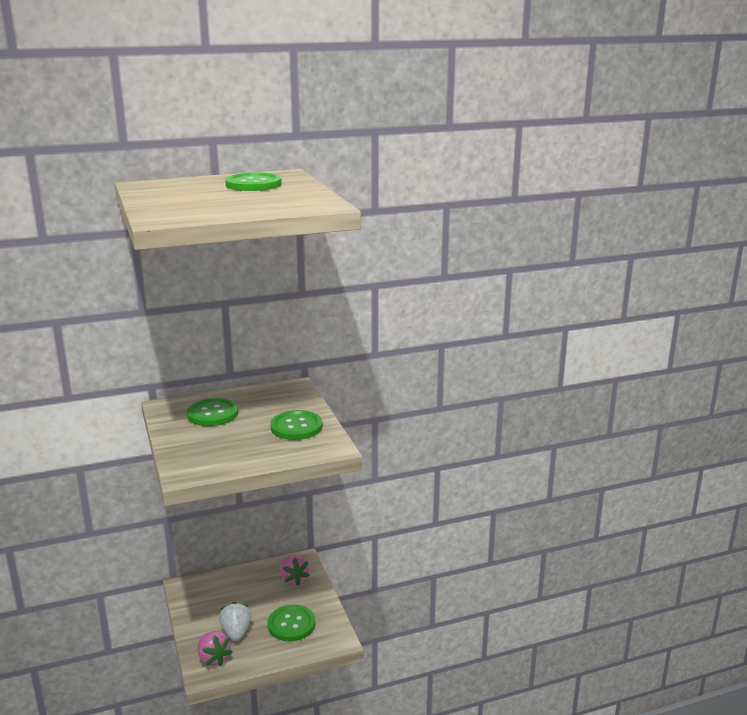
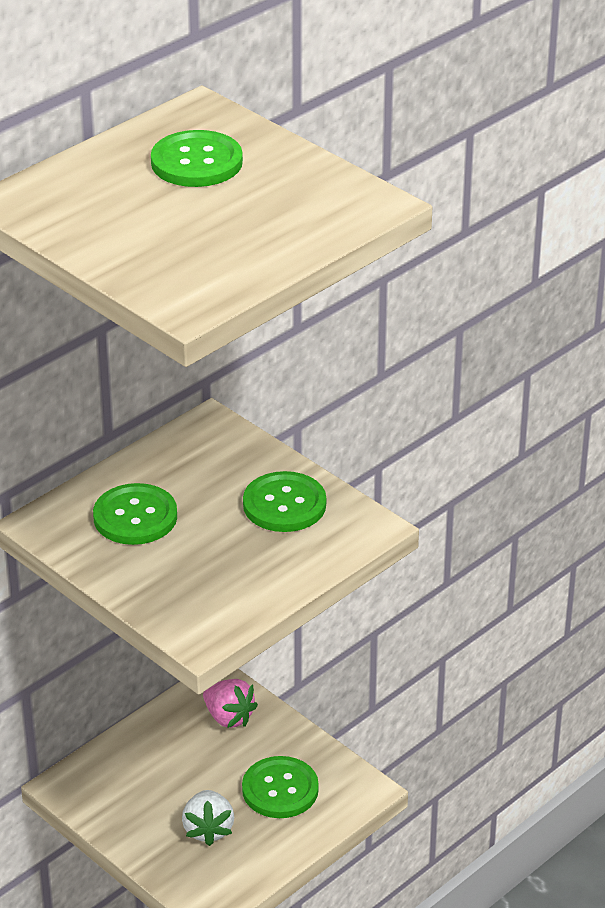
camera: 25 degrees left, 15 degrees up
(213, 658) = (206, 878): pink strawberry -> none
(236, 632) = (208, 829): white strawberry -> white strawberry turned 150 degrees counterclockwise

